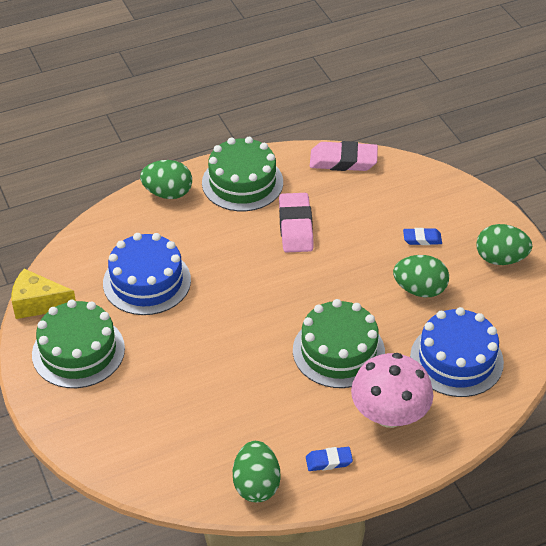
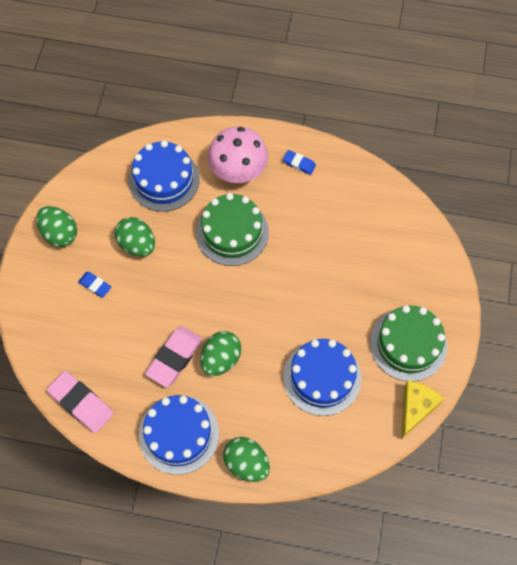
camera: 145 degrees left, 20 degrees up
(38, 304) = (415, 408): yellow cheese -> yellow cheese turned 105 degrees counterclockwise
(242, 182) = (179, 434): green cake -> blue cake
(256, 485) = (353, 175): green egg -> green egg (221, 359)

